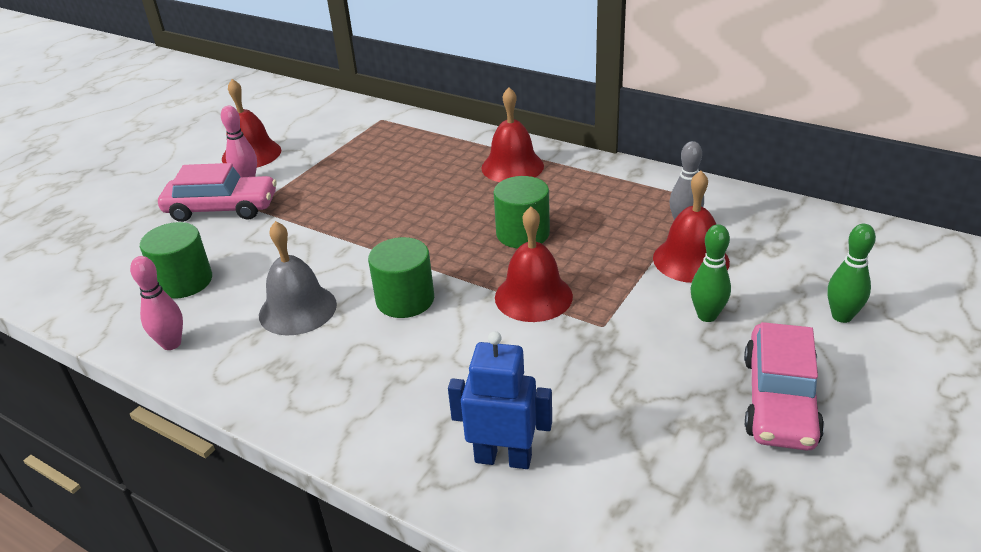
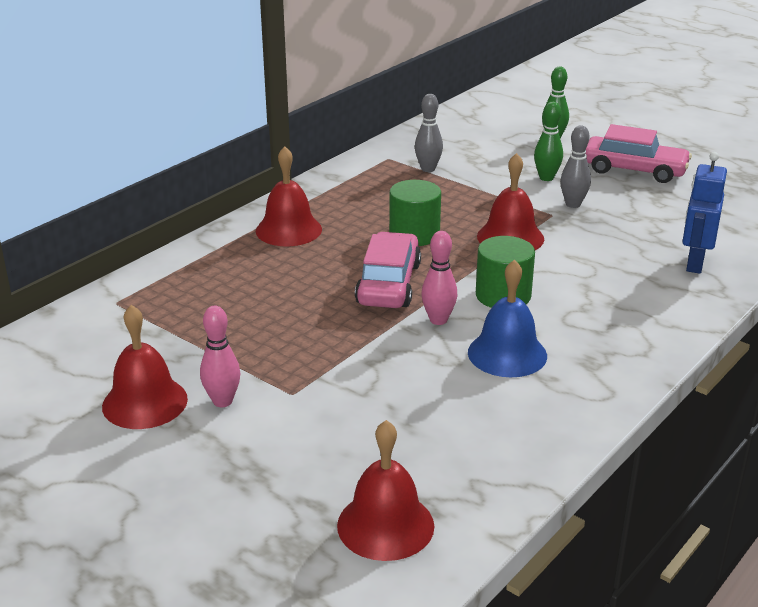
camera: 85 degrees left, 5 degrees down
(171, 344) = (553, 431): pink bowling pin -> pink bowling pin (438, 320)
(184, 281) = (440, 433): green cylinder -> none
(222, 208) = (283, 418): pink car -> pink car (388, 284)
(297, 309) = (507, 354): grey bell -> blue bell
(638, 342) = (573, 204): none -> grey bowling pin
(691, 259) = (476, 173): red bell -> red bell (385, 525)

